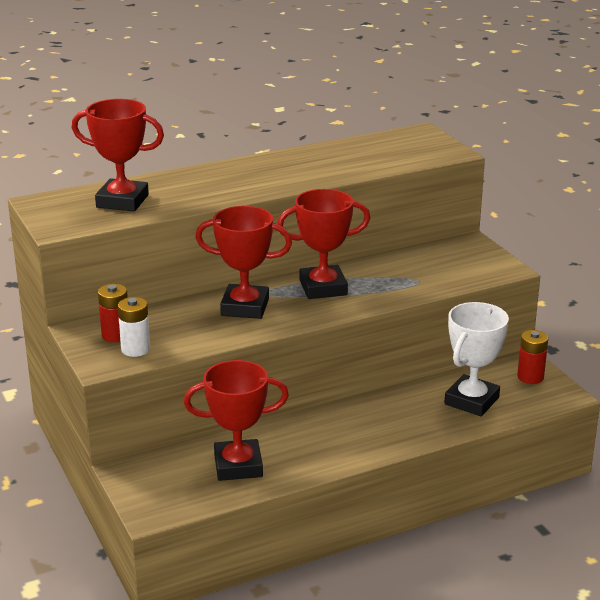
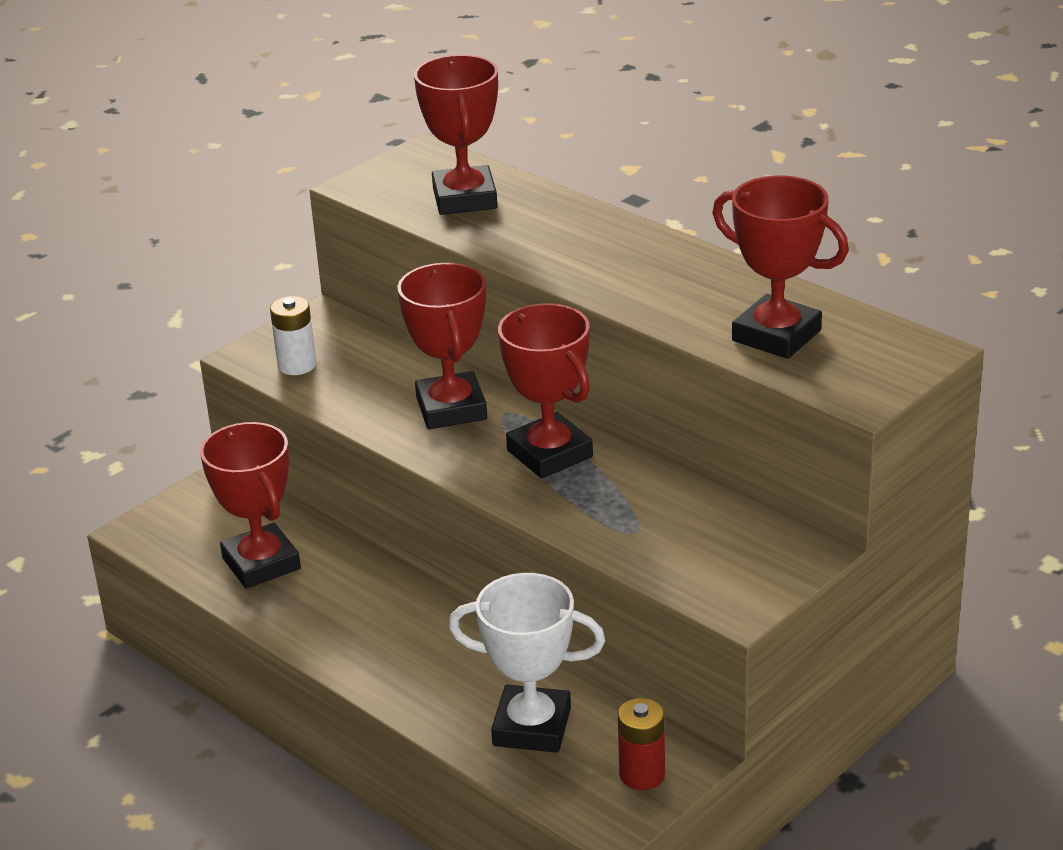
camera: 70 degrees right, 5 degrees up
(116, 335) = (323, 342): red battery -> none
(376, 157) = (776, 335): none -> red trophy

